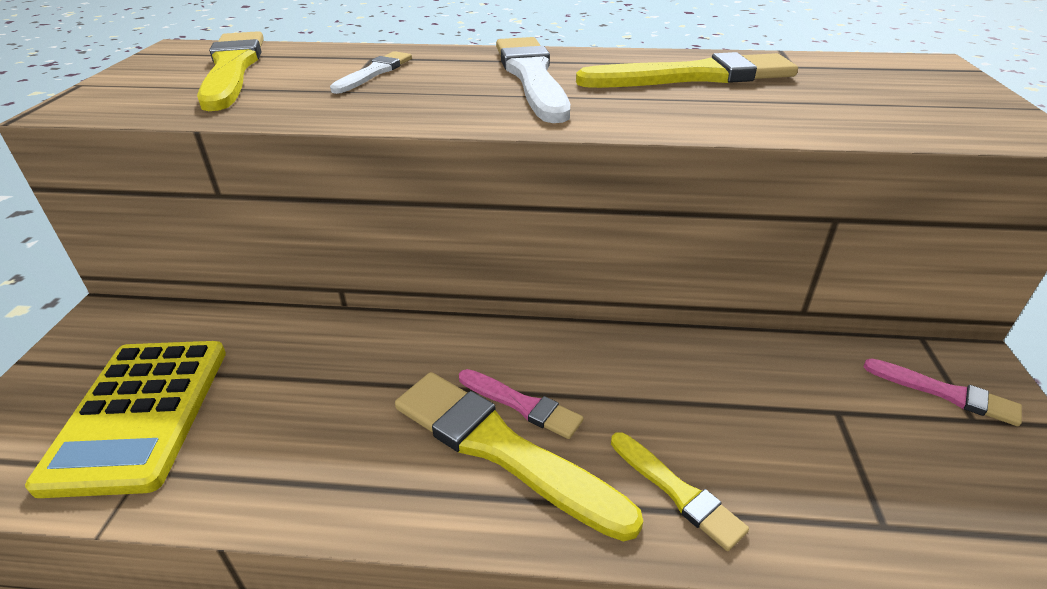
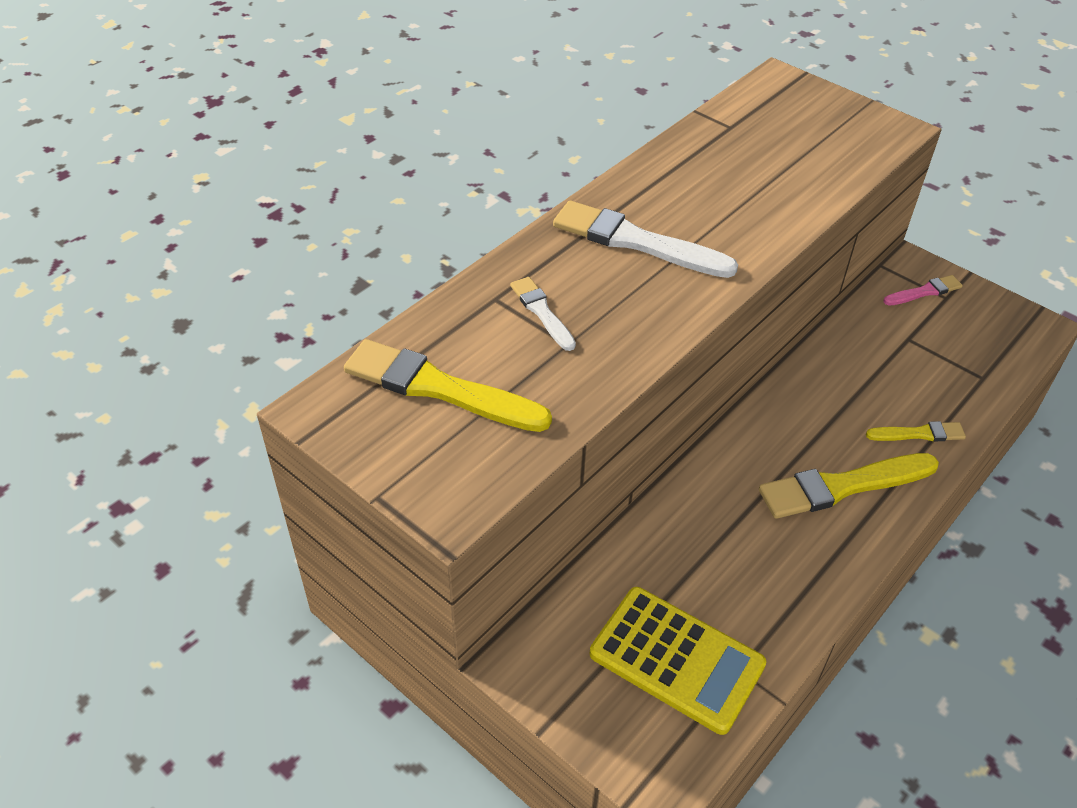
camera: 55 degrees left, 10 degrees up
(521, 404) = (812, 459): pink brush -> none
(693, 76) = (710, 176): yellow brush -> none

